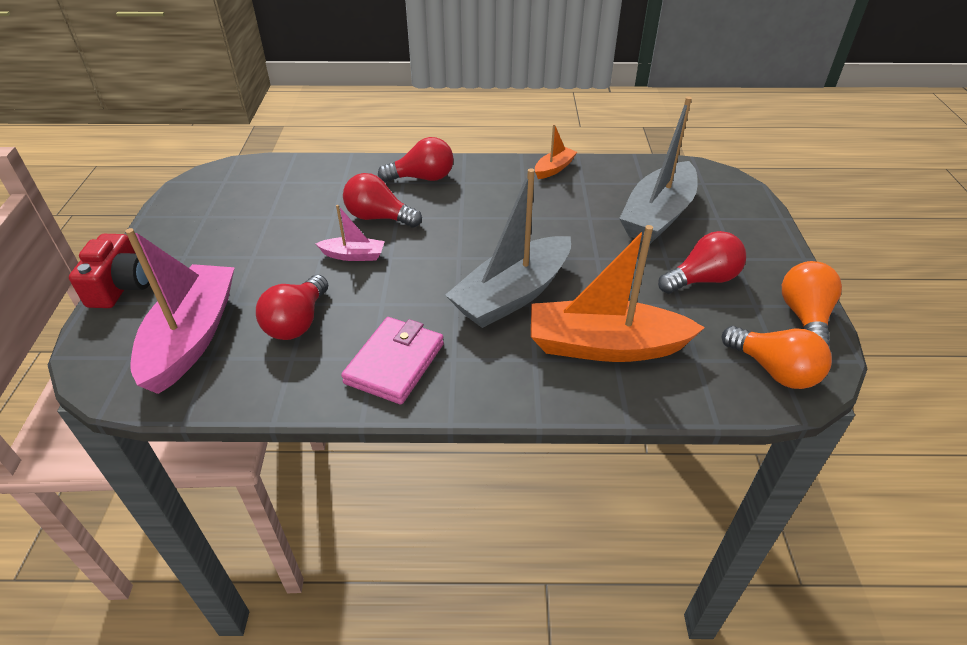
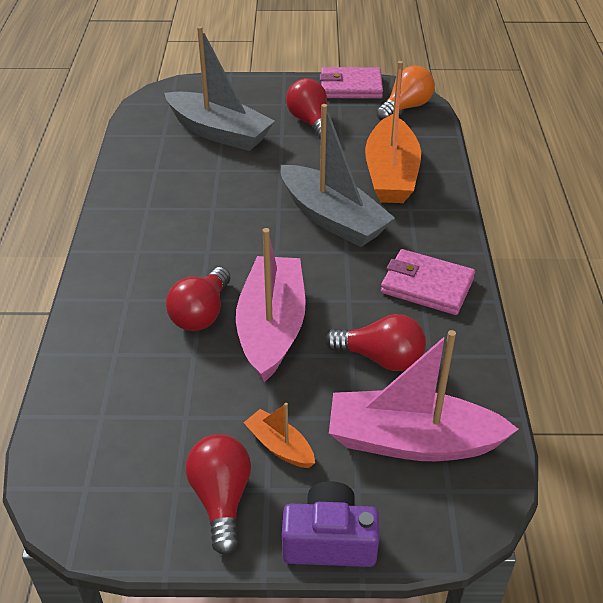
camera: 90 degrees left, 0 degrees up
(122, 286) = (329, 541): red camera -> purple camera
(353, 255) = (271, 328): pink boat -> pink boat, size x2.13
(422, 178) = (122, 283): red light bulb -> red light bulb (221, 499)
(554, 169) = (125, 186): orange boat -> orange boat (280, 446)
(804, 317) = (351, 87): orange light bulb -> pink wallet

